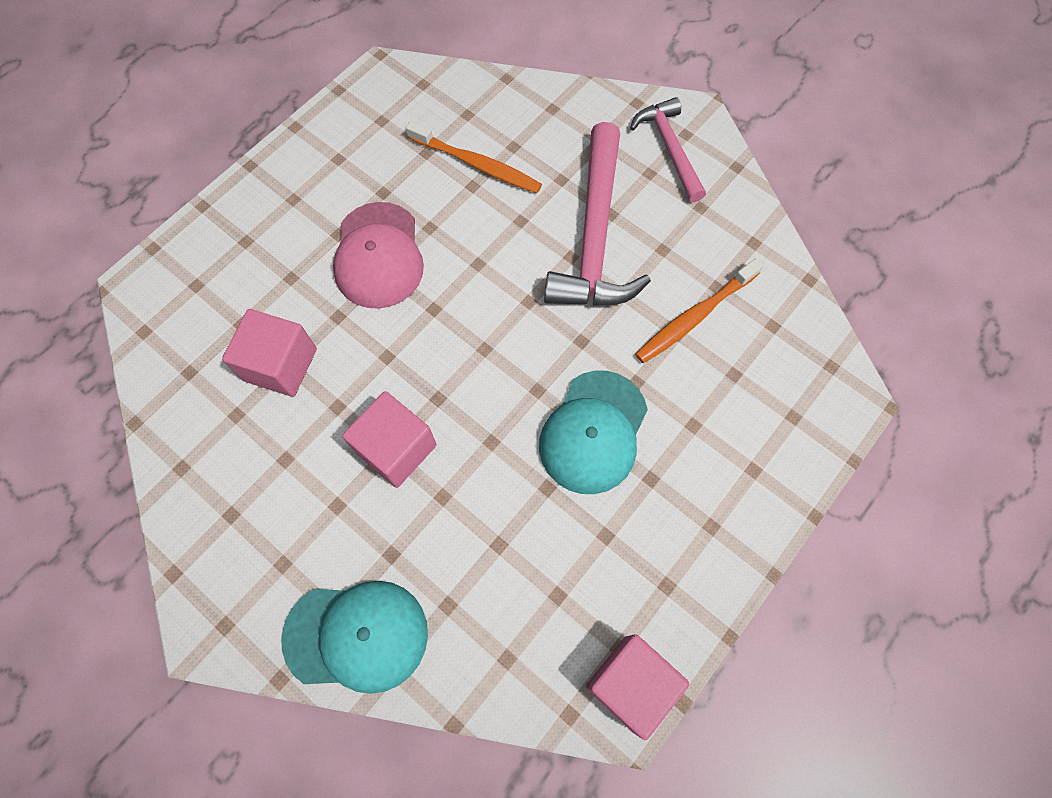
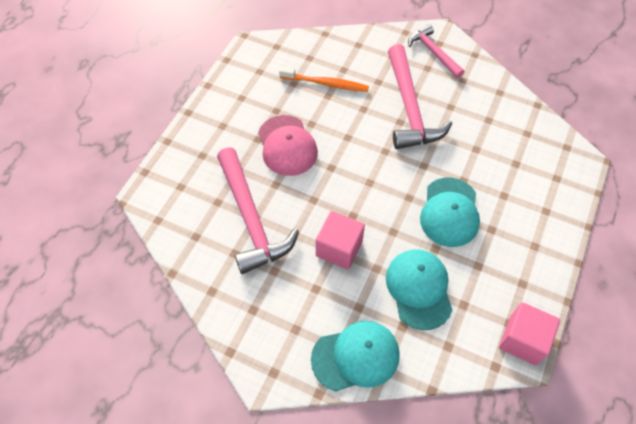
camera: 15 degrees left, 10 degrees down
(281, 365) = (251, 219): pink cube -> pink hammer
(496, 550) = (419, 289): none -> turquoise cap
(695, 316) = (482, 138): orange toothbrush -> none

